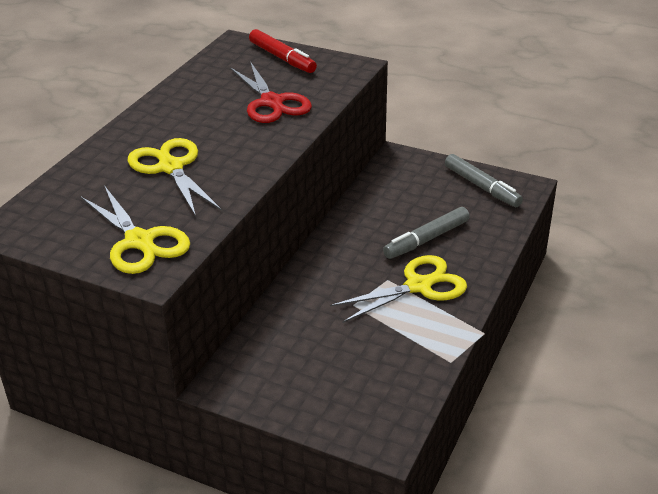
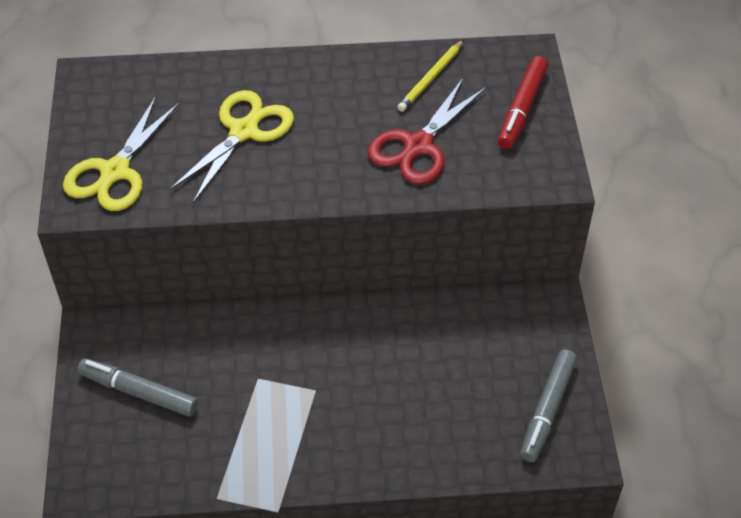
camera: 60 degrees right, 15 degrees up
(213, 80) = (431, 78): none -> yellow pencil
(418, 286) = (320, 422): yellow scissors -> none
(427, 239) = (407, 396): grey marker -> grey marker (139, 392)

